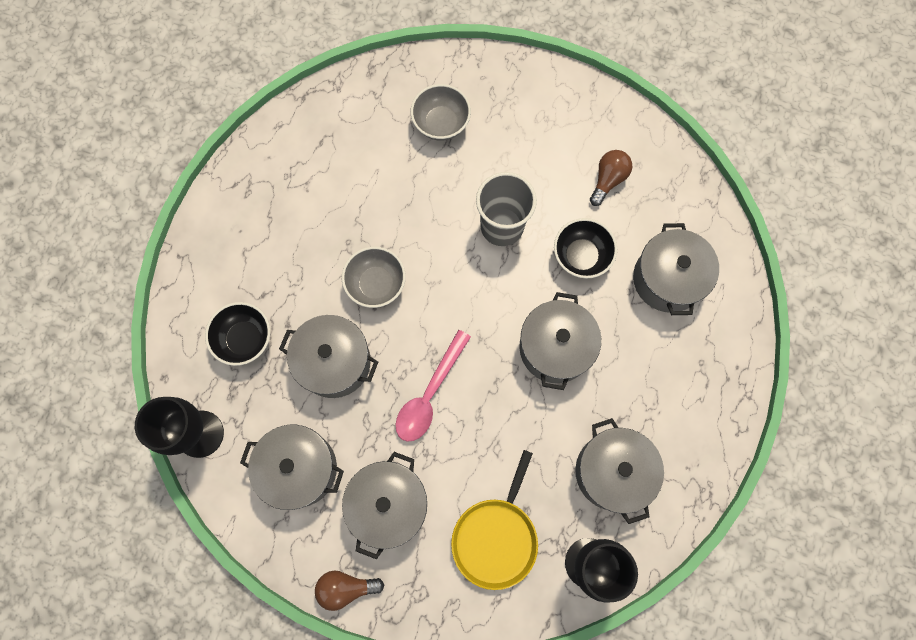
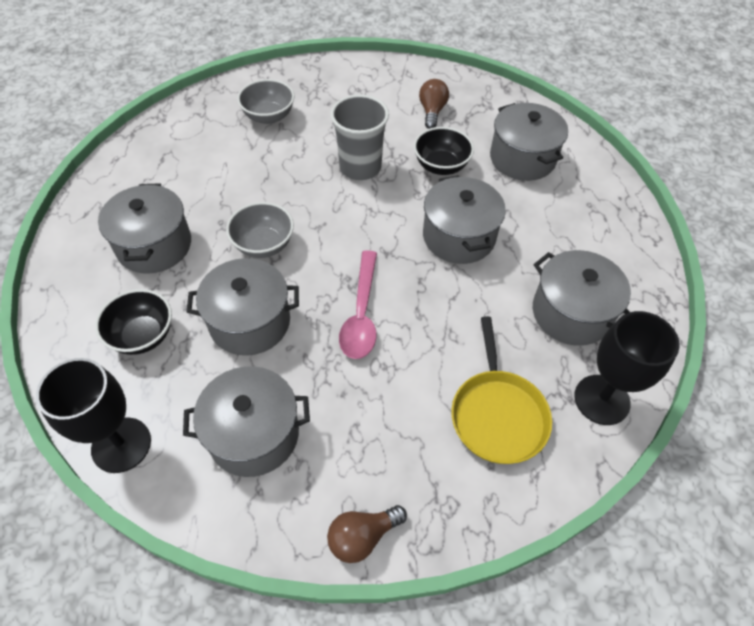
camera: 25 degrees left, 20 degrees down
(388, 504) = (369, 429): grey pot -> grey pot (154, 245)

